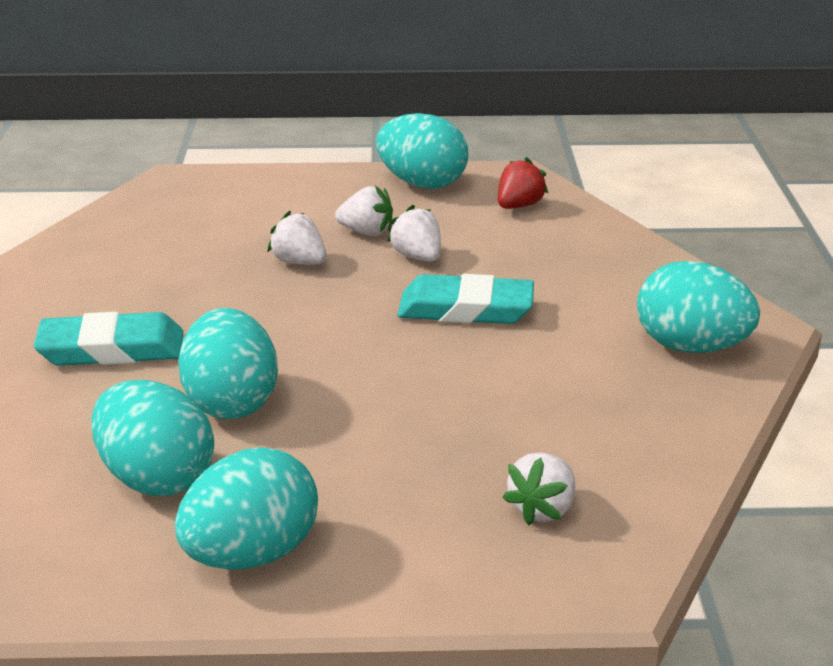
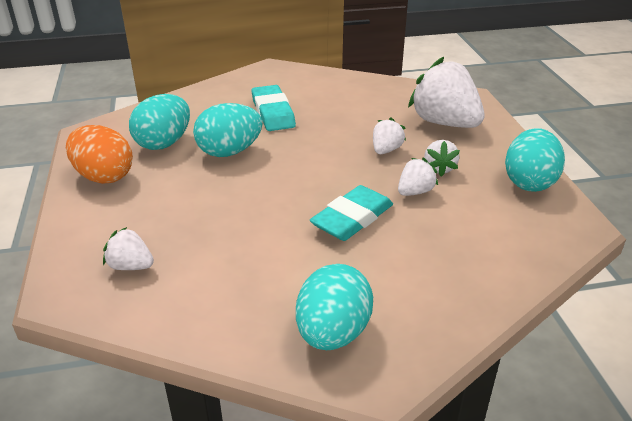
camera: 80 degrees right, 5 degrees up
(245, 209) = (444, 123): none -> white strawberry
(251, 554) = (104, 176): turquoise egg -> orange egg
(465, 309) = (352, 218): turquoise eraser -> turquoise eraser turned 45 degrees clockwise
(519, 206) = (523, 230): red strawberry -> none

